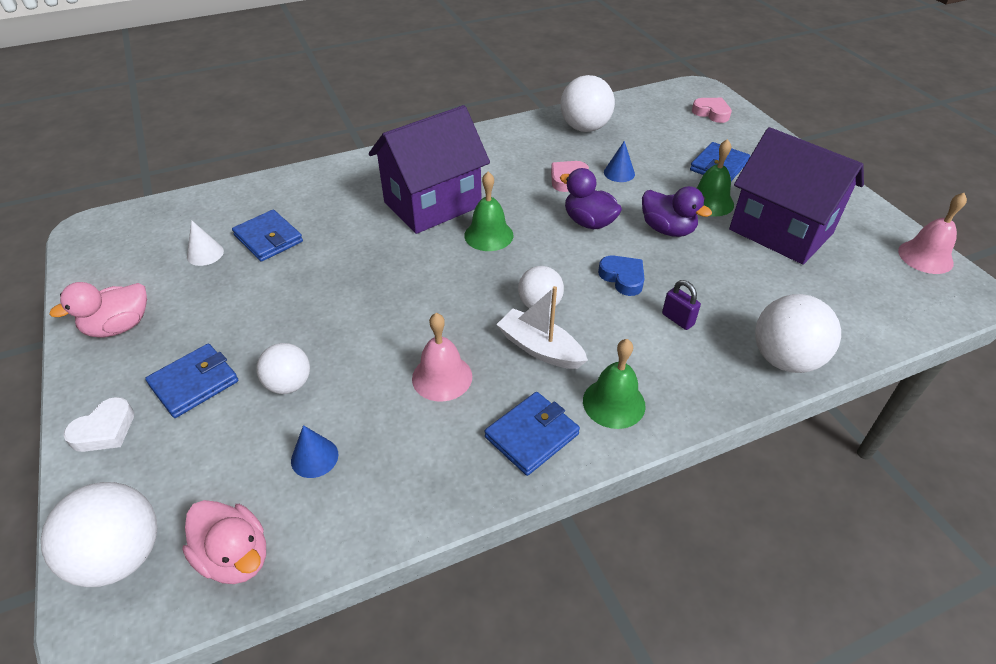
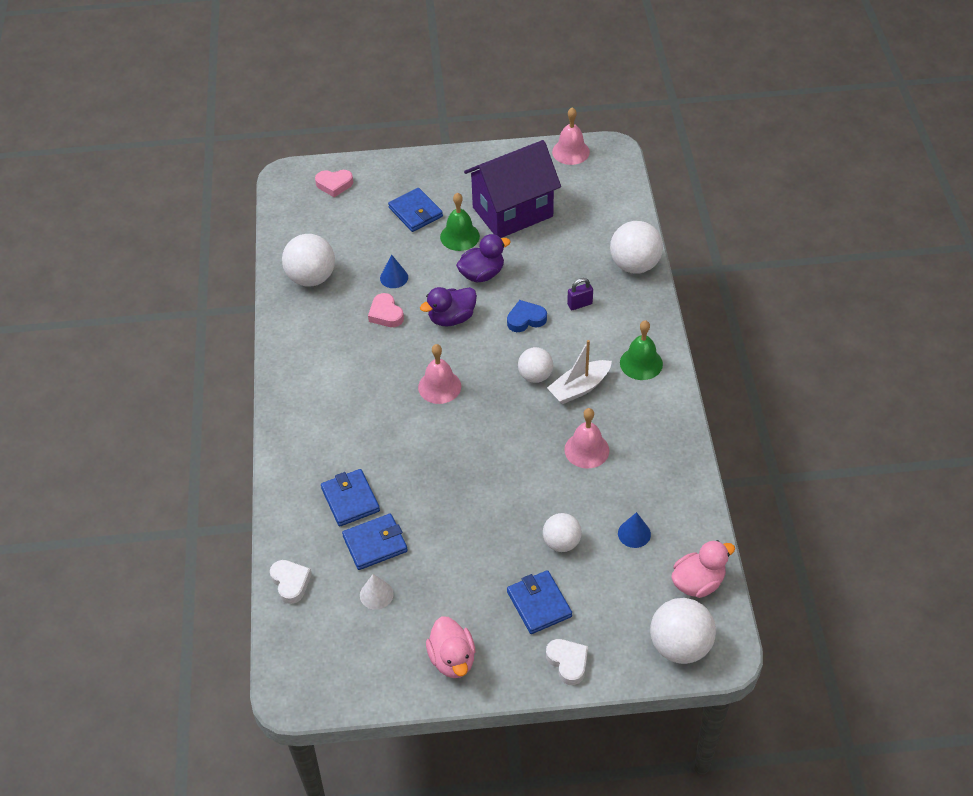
camera: 70 degrees left, 5 degrees up
(217, 199) = (290, 583): none -> white heart
(432, 204) = (379, 415): purple house -> none
(488, 235) = (439, 386): green bell -> pink bell
(532, 435) = (653, 413): blue wallet -> blue wallet (350, 499)
(711, 113) = (334, 185): pink heart -> pink heart turned 150 degrees counterclockwise

